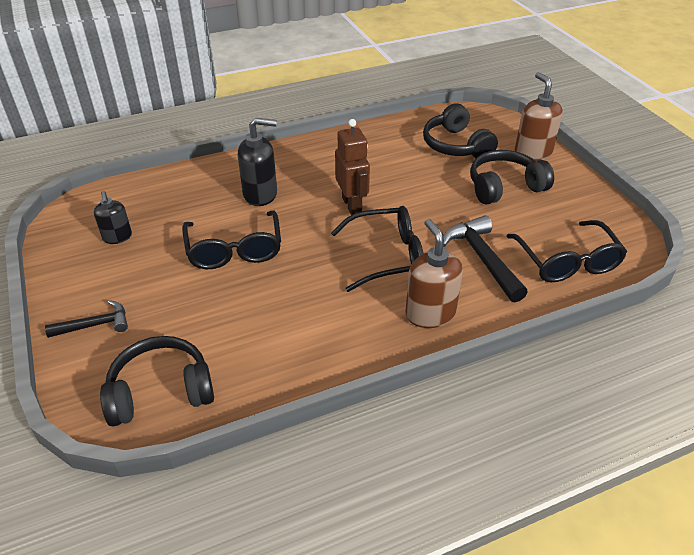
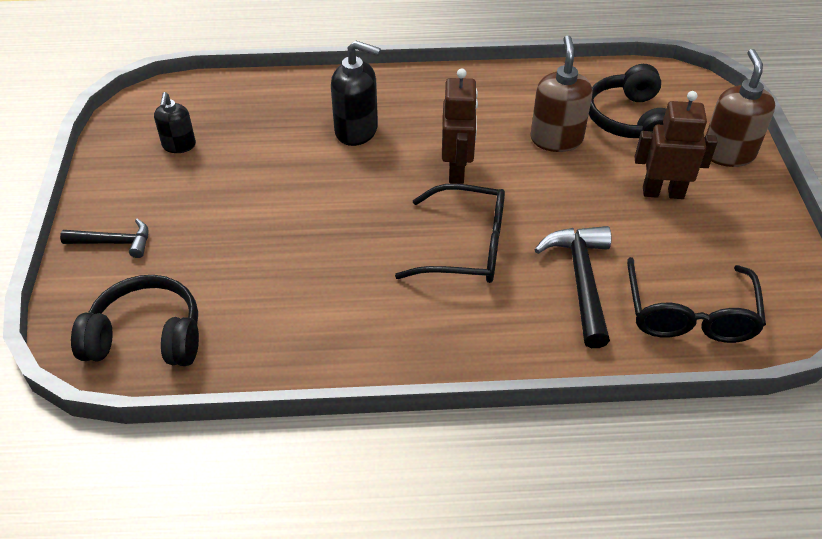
camera: 20 degrees right, 5 degrees up
(234, 250) = (295, 194): black glasses -> none
(430, 313) = (480, 332): brown soap dispenser -> brown soap dispenser (556, 139)
(504, 187) = (663, 192): black headphones -> brown robot

